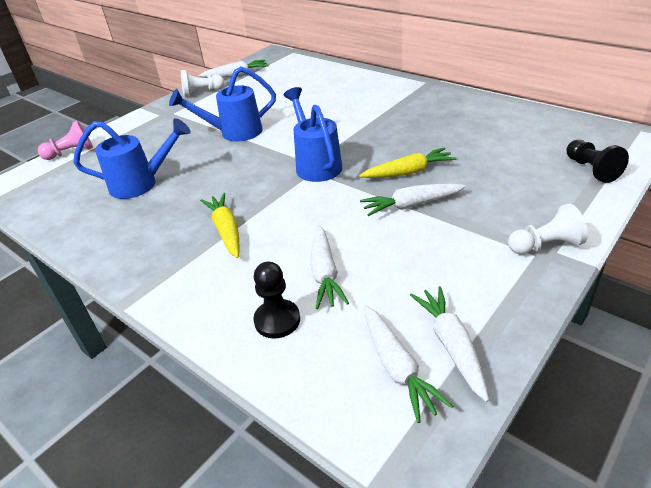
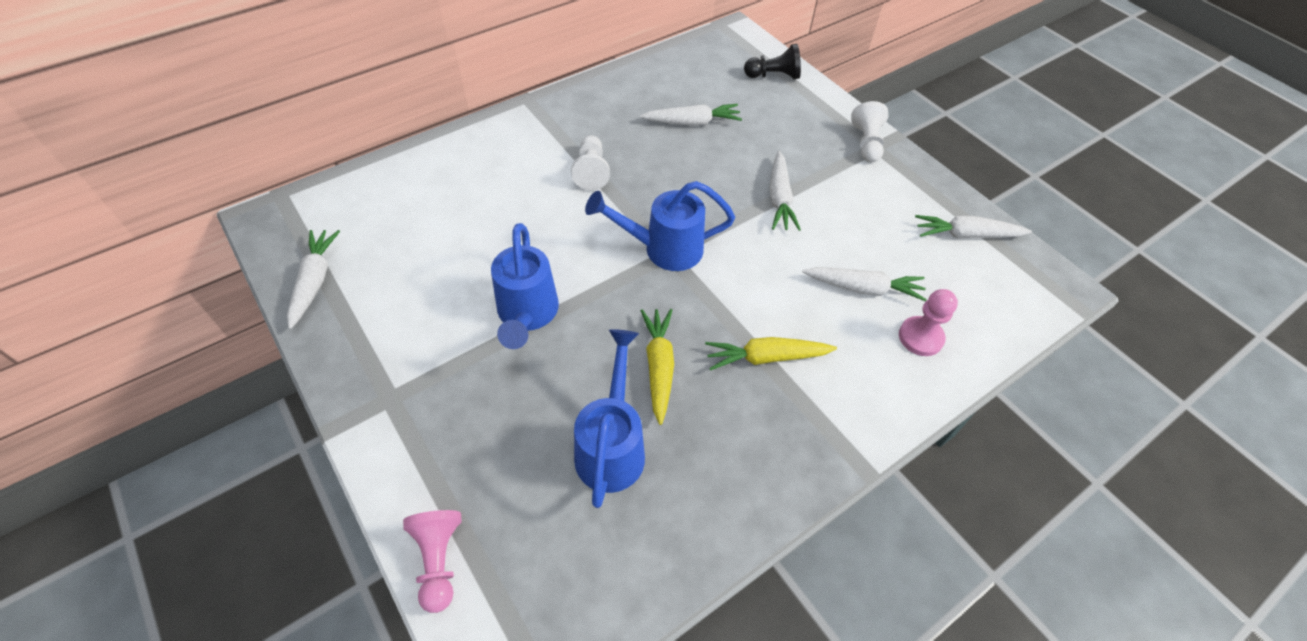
camera: 80 degrees left, 15 degrees up
(202, 92) = (343, 338): white pawn -> white pawn (591, 171)
(277, 320) = (920, 337): black pawn -> pink pawn
(397, 367) = (984, 272): white carrot -> white carrot (692, 122)
(408, 172) = (720, 182): yellow carrot -> yellow carrot (659, 367)

